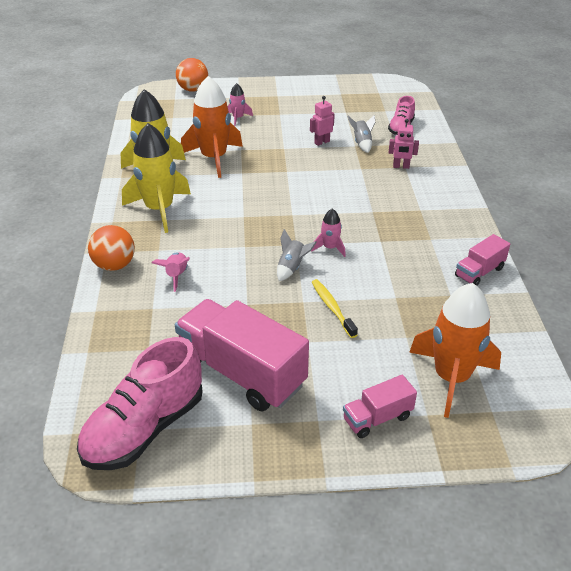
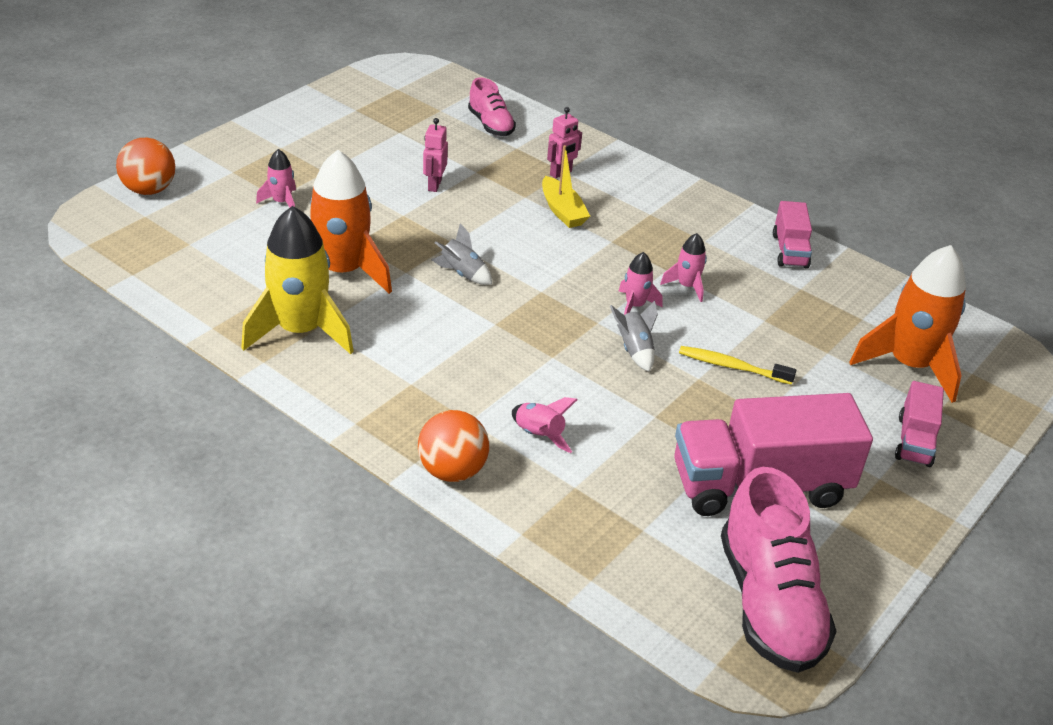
camera: 50 degrees left, 0 degrees up
(159, 209) = (388, 373): yellow rocket -> none
(362, 143) = (480, 165): grey rocket -> grey rocket (462, 273)
(370, 184) = (562, 211): none -> yellow boat
(377, 255) = (686, 286): none -> pink rocket

